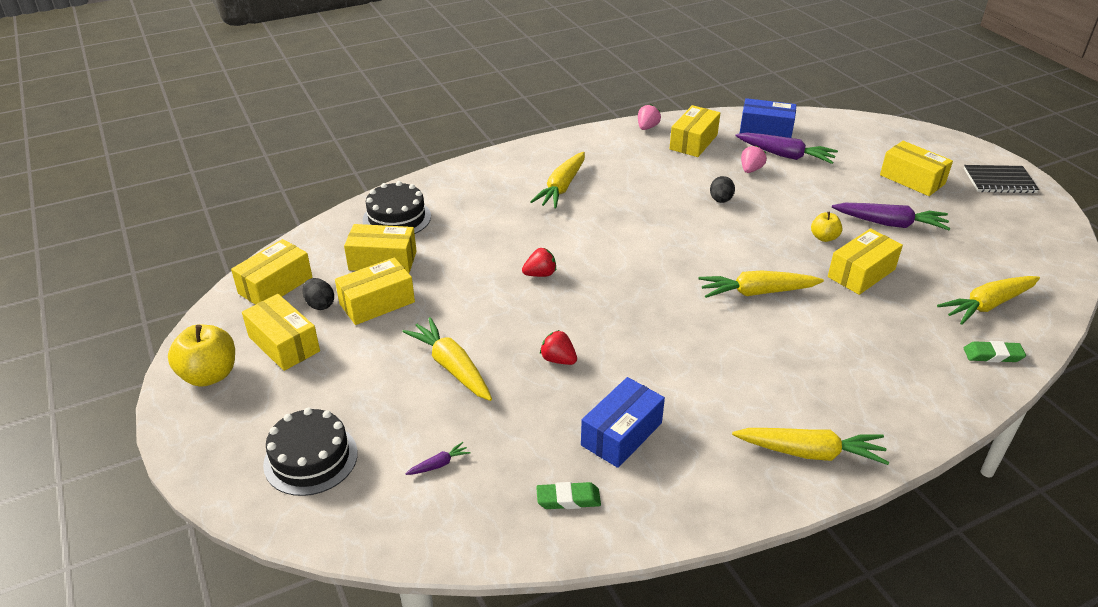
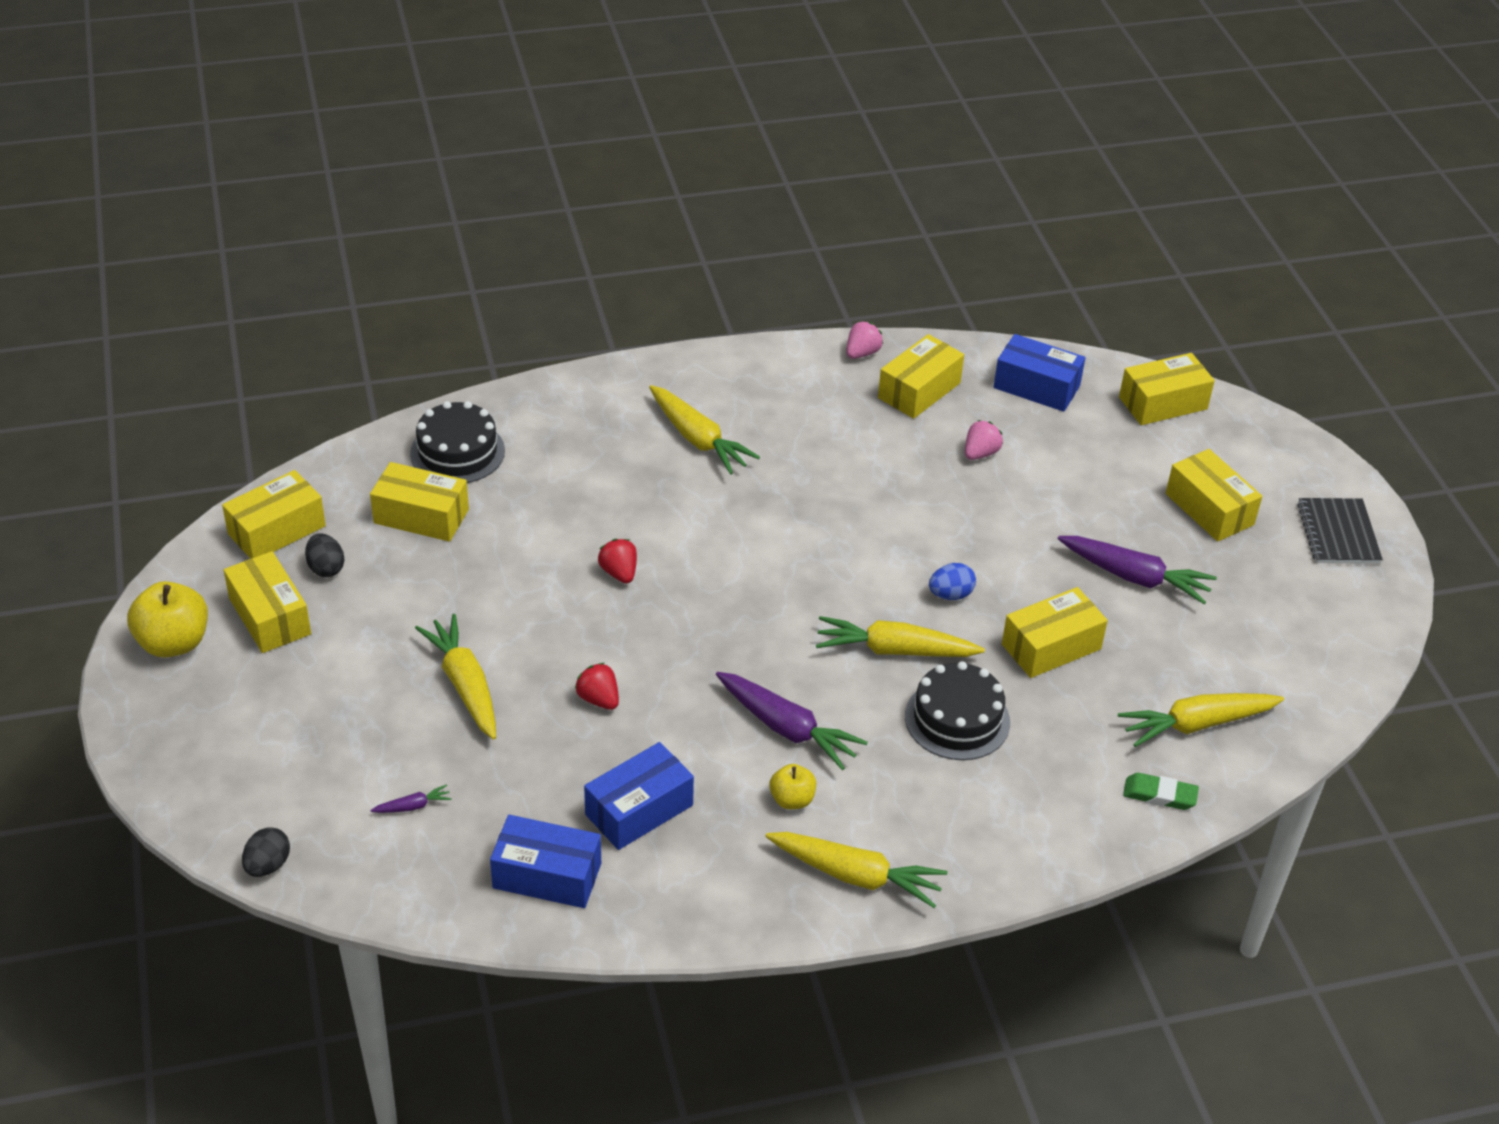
camera: 10 degrees right, 5 degrees up
(311, 458) = (269, 771): black cake -> black cake (957, 719)
(377, 303) = (397, 578): yellow box -> yellow box (1163, 403)
(540, 274) = (619, 573): red strawberry -> red strawberry turned 105 degrees counterclockwise
(561, 187) = (698, 439): yellow carrot -> yellow carrot turned 75 degrees counterclockwise
(568, 499) = (547, 875): green eraser -> blue box
(720, 200) = (912, 498): black egg -> black egg (268, 865)
(776, 252) = (950, 595): none -> blue egg
(785, 155) = (1043, 436): purple carrot -> purple carrot (786, 728)
(824, 237) = (1028, 583): yellow apple -> yellow apple (792, 800)
(999, 181) = (1338, 533): black notebook -> black notebook turned 75 degrees clockwise

